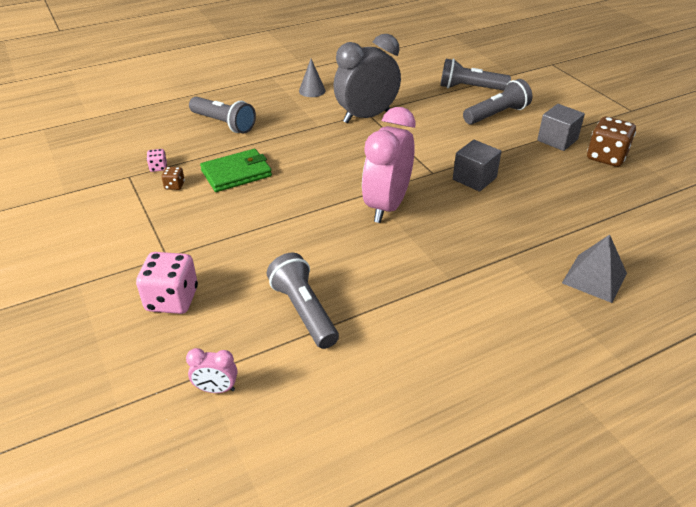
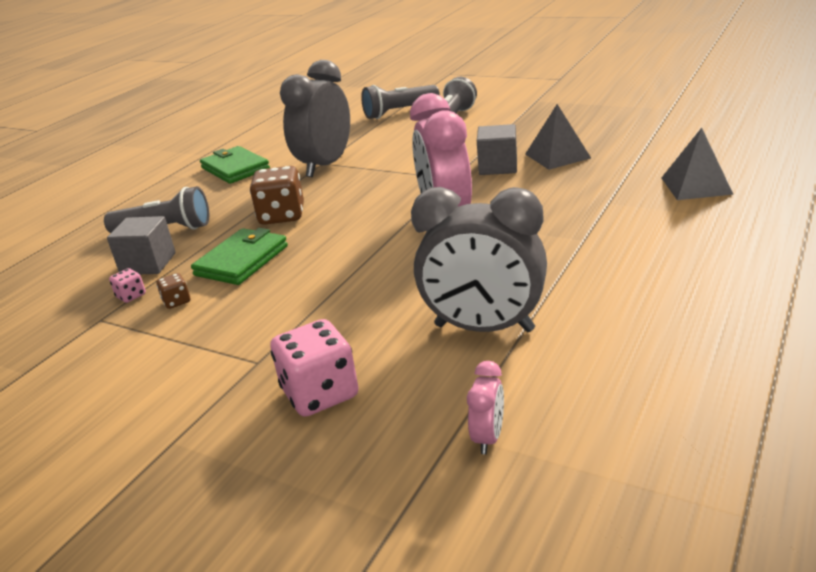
camera: 30 degrees left, 10 degrees down
(216, 389) = (488, 437): pink clock -> pink clock turned 45 degrees counterclockwise
(303, 311) = (484, 328): grey flashlight -> grey clock
(312, 90) = (235, 168): grey cone -> green wallet
(529, 191) = (557, 156): none -> grey pyramid
(557, 140) = (529, 116): grey cube -> grey cube (148, 264)
(606, 157) = (585, 112): brown dice -> brown dice (282, 216)

